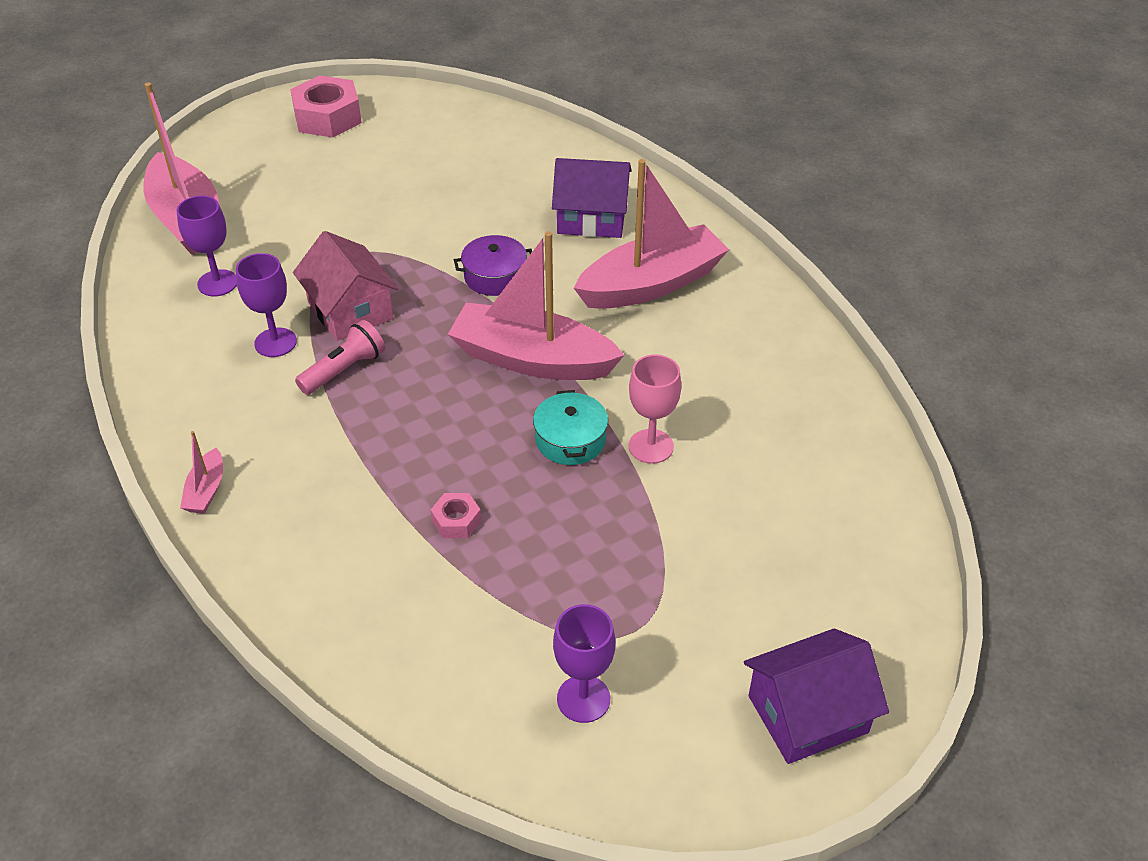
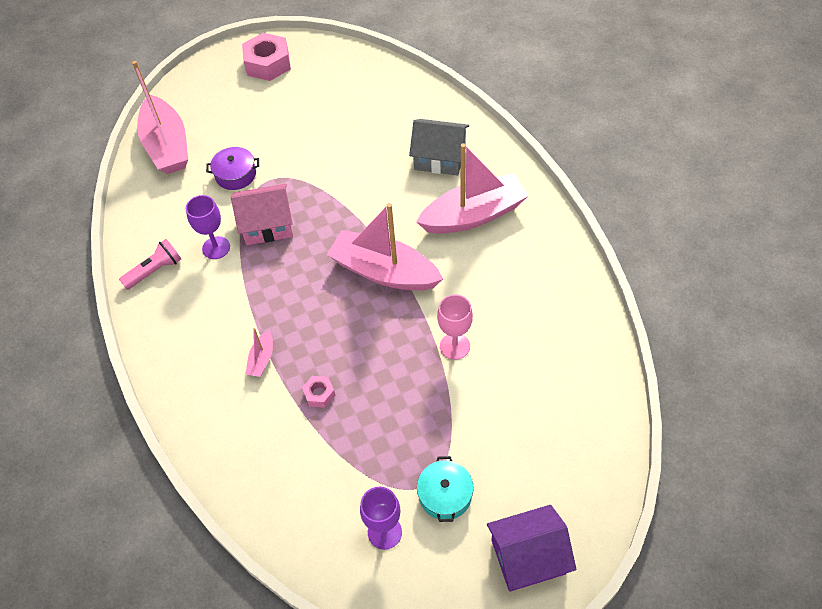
camera: 10 degrees right, 10 degrees up
(206, 490) = (162, 359): pink boat -> pink boat (262, 359)
(217, 283) = (182, 198): purple goblet -> none
(344, 370) = (259, 272): pink flashlight -> pink flashlight (155, 271)
(350, 310) = (267, 225): pink house -> pink house turned 75 degrees counterclockwise
(495, 276) = (367, 203): purple pot -> purple pot (235, 175)
(570, 440) = (401, 337): turquoise pot -> turquoise pot (445, 495)
(591, 218) = (440, 158): purple house -> grey house

